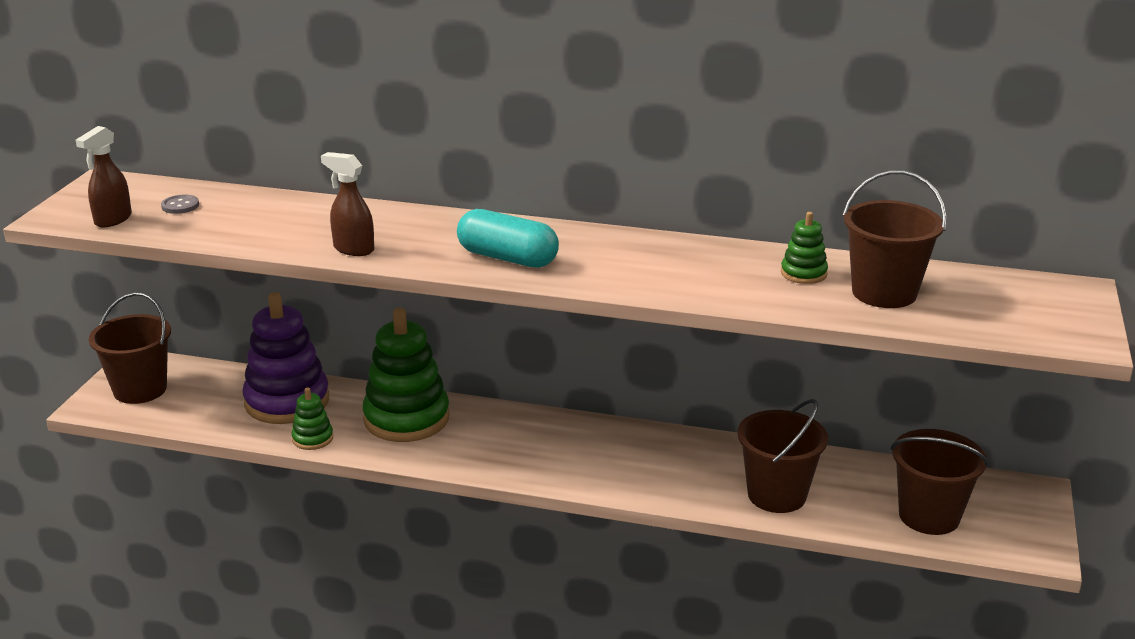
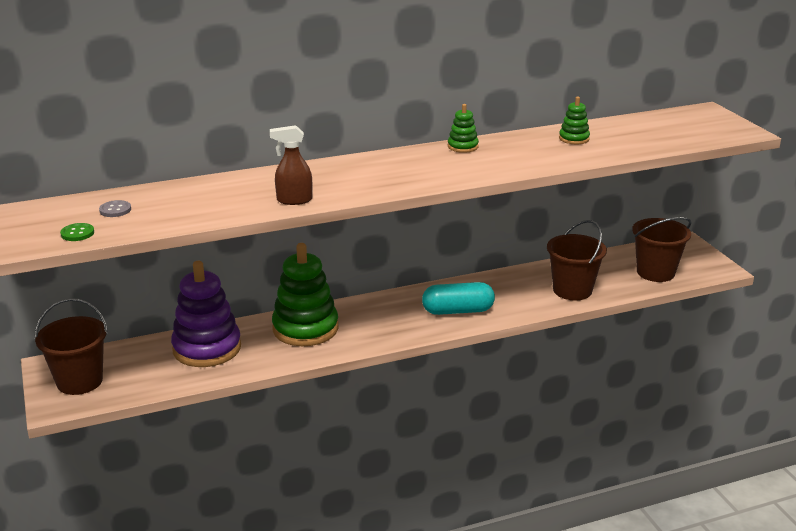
camera: 35 degrees left, 0 degrees up
(112, 220) = (77, 233): brown spray bottle -> green button
(312, 438) = (258, 363): green stacking toy -> green stacking toy (462, 146)
(507, 258) = (401, 177): turquoise capsule -> turquoise capsule (458, 311)
(884, 293) = (627, 137): brown bucket -> none

